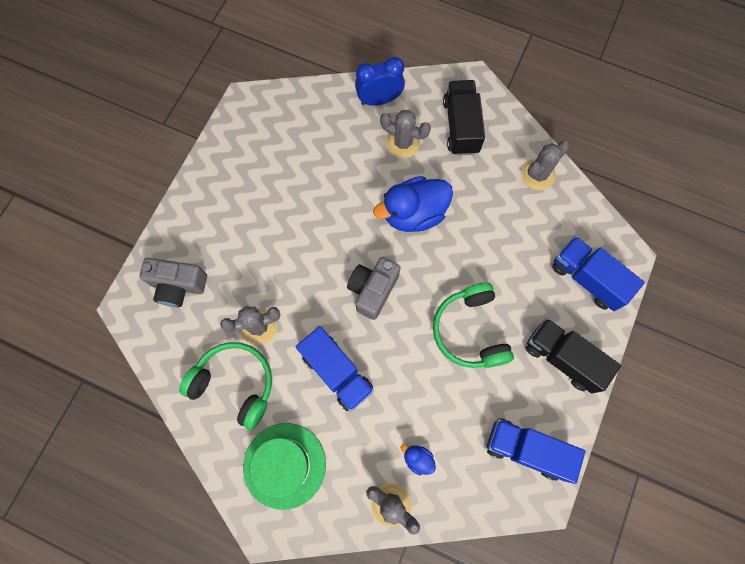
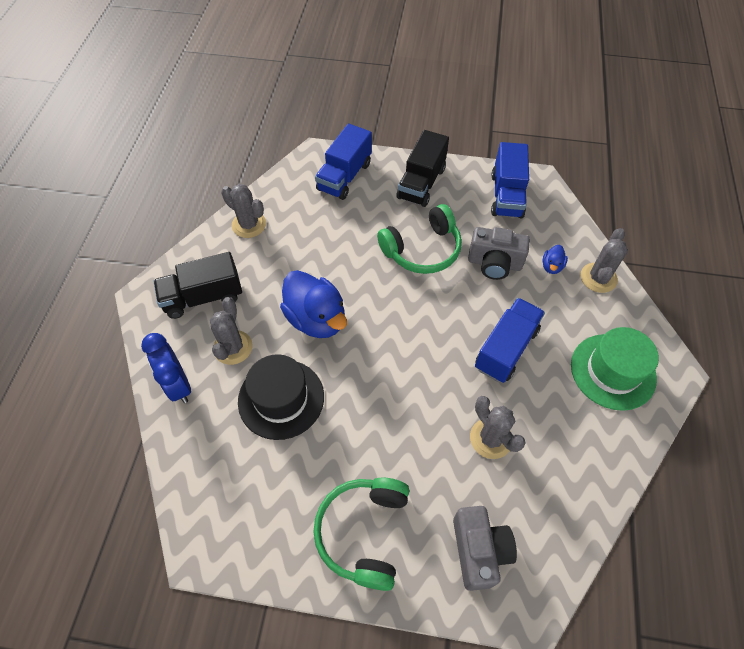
camera: 105 degrees left, 15 degrees down
(235, 384) = (560, 443): green headphones -> green headphones (363, 532)
(344, 172) = (281, 399): none -> black hat
(372, 290) = (411, 337): grey camera -> grey camera (494, 263)

